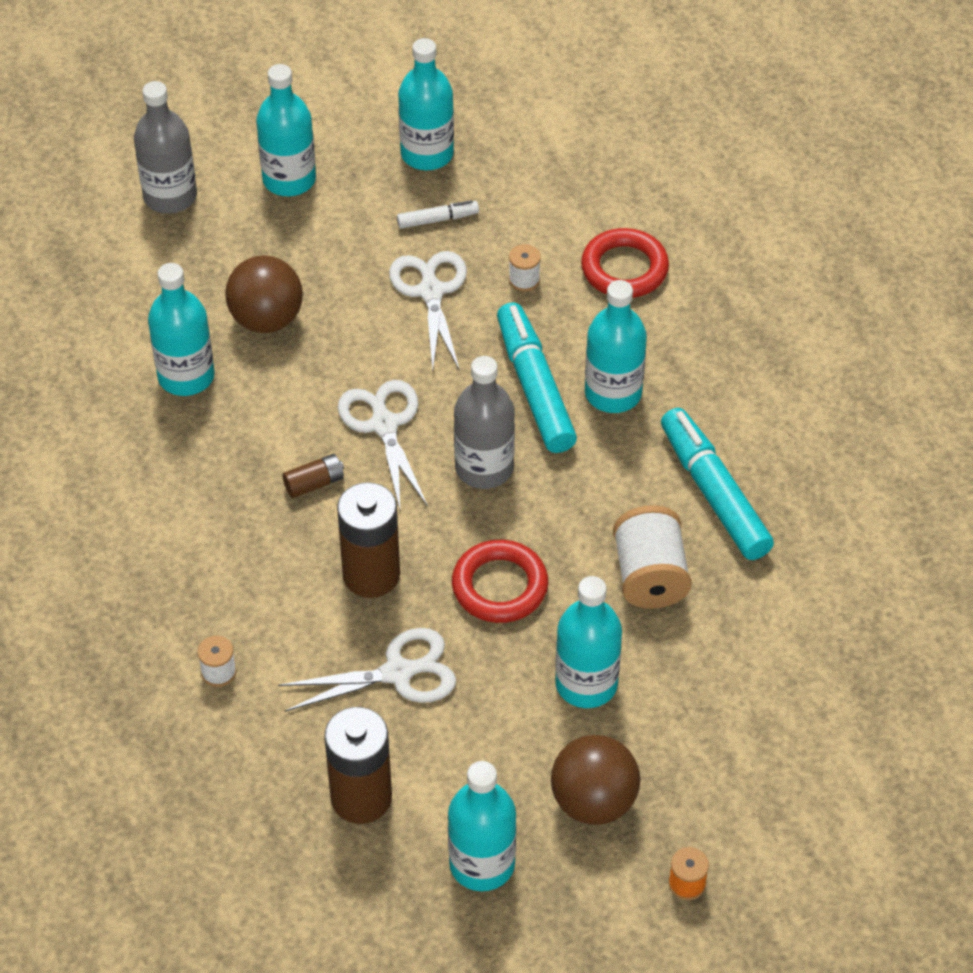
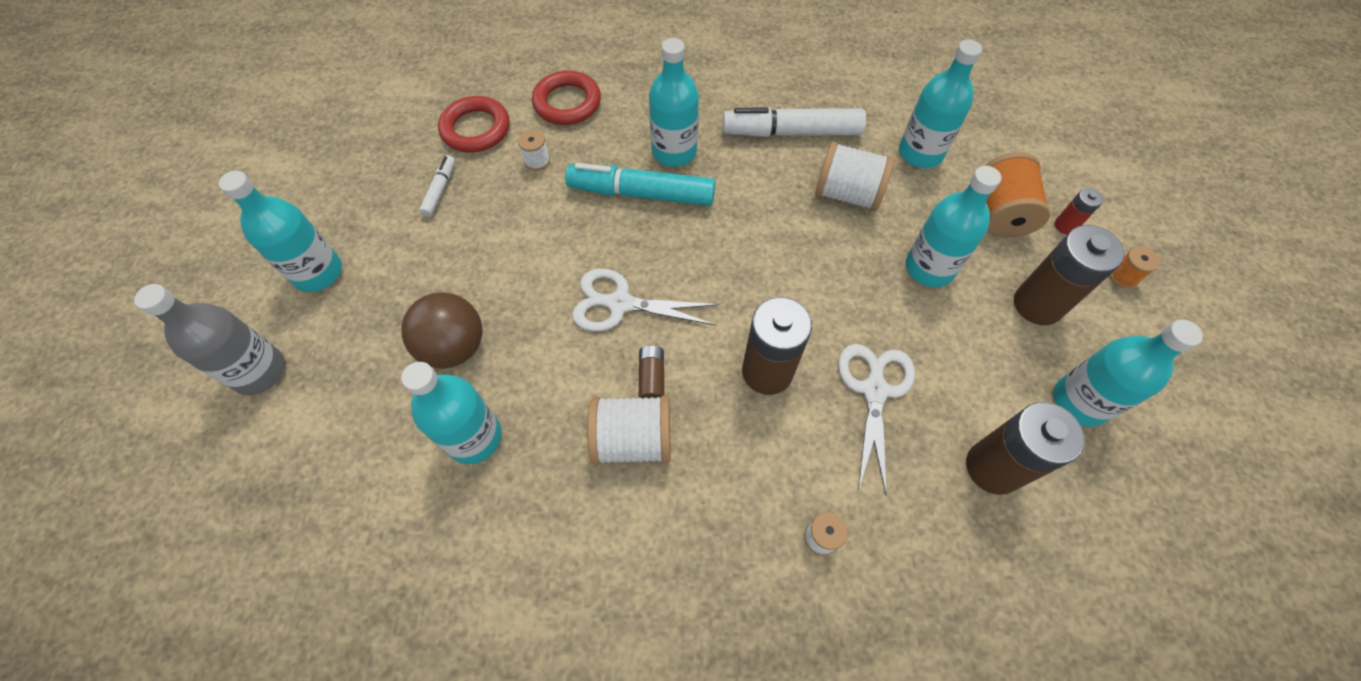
camera: 65 degrees left, 10 degrees up
(243, 494) = (633, 439): none -> white spool
(427, 154) = (370, 171): turquoise bottle -> turquoise bottle (920, 153)
(431, 291) = (507, 221): white scissors -> none
(484, 468) = (699, 253): grey bottle -> none
(499, 586) = (817, 287): red ring -> red ring (476, 129)
(593, 801) = (1037, 304): brown ball -> brown battery
(714, 493) = (791, 132): turquoise marker -> white marker
(715, 738) = (1001, 212): none -> orange spool
(733, 810) = (1065, 226): none -> red battery

